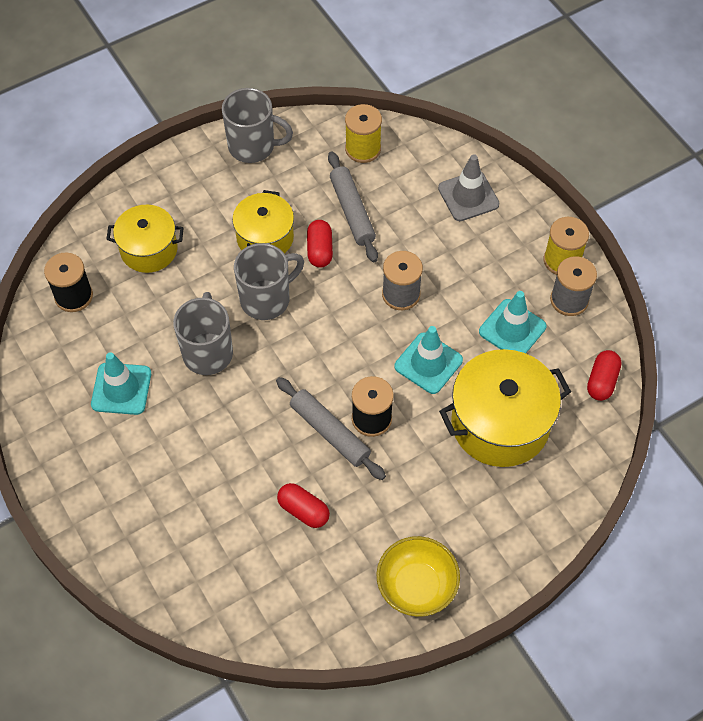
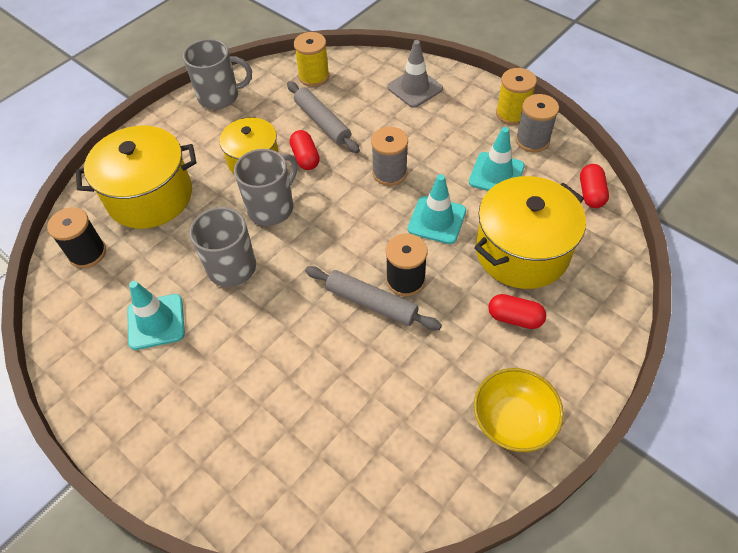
camera: 15 degrees left, 5 degrees down
(149, 249) = (150, 196): yellow pot -> yellow pot, size x1.59
(303, 510) = (373, 382): red capsule -> red capsule (514, 318)

